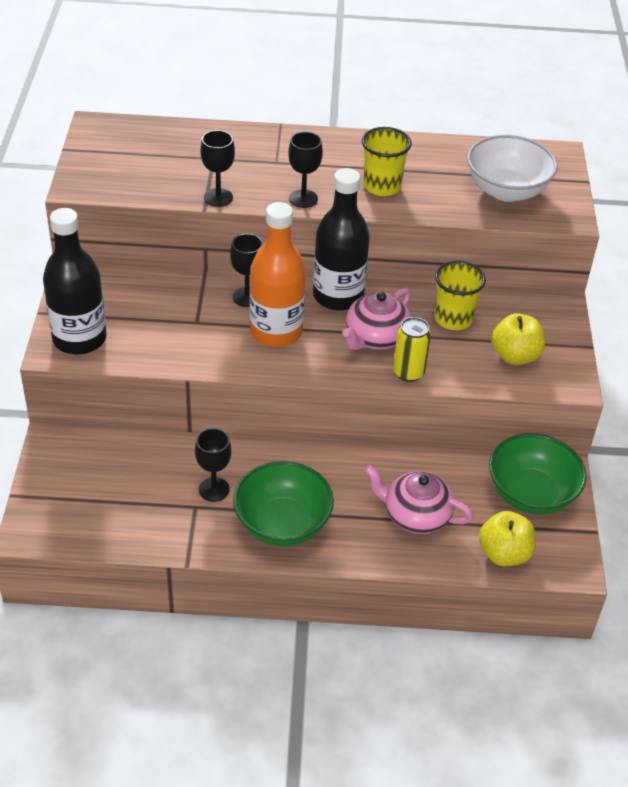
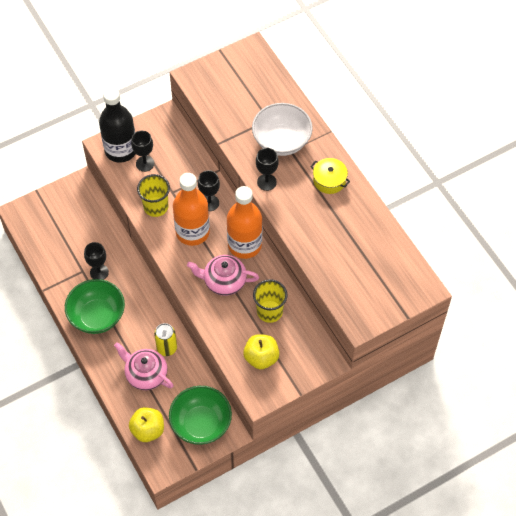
camera: 60 degrees right, 15 degrees up
(218, 197) = (235, 143): black goblet -> black goblet (145, 163)
(338, 296) = (244, 245): black bottle -> orange bottle
(349, 153) = (329, 180): none -> yellow pot
(382, 186) = (310, 213): yellow cup -> yellow cup (156, 207)
(408, 372) = (207, 311): yellow can -> yellow can (167, 348)
(415, 515) = (145, 374): pink teapot -> pink teapot turned 45 degrees counterclockwise
(506, 190) = (360, 278): white bowl -> white bowl (281, 141)

